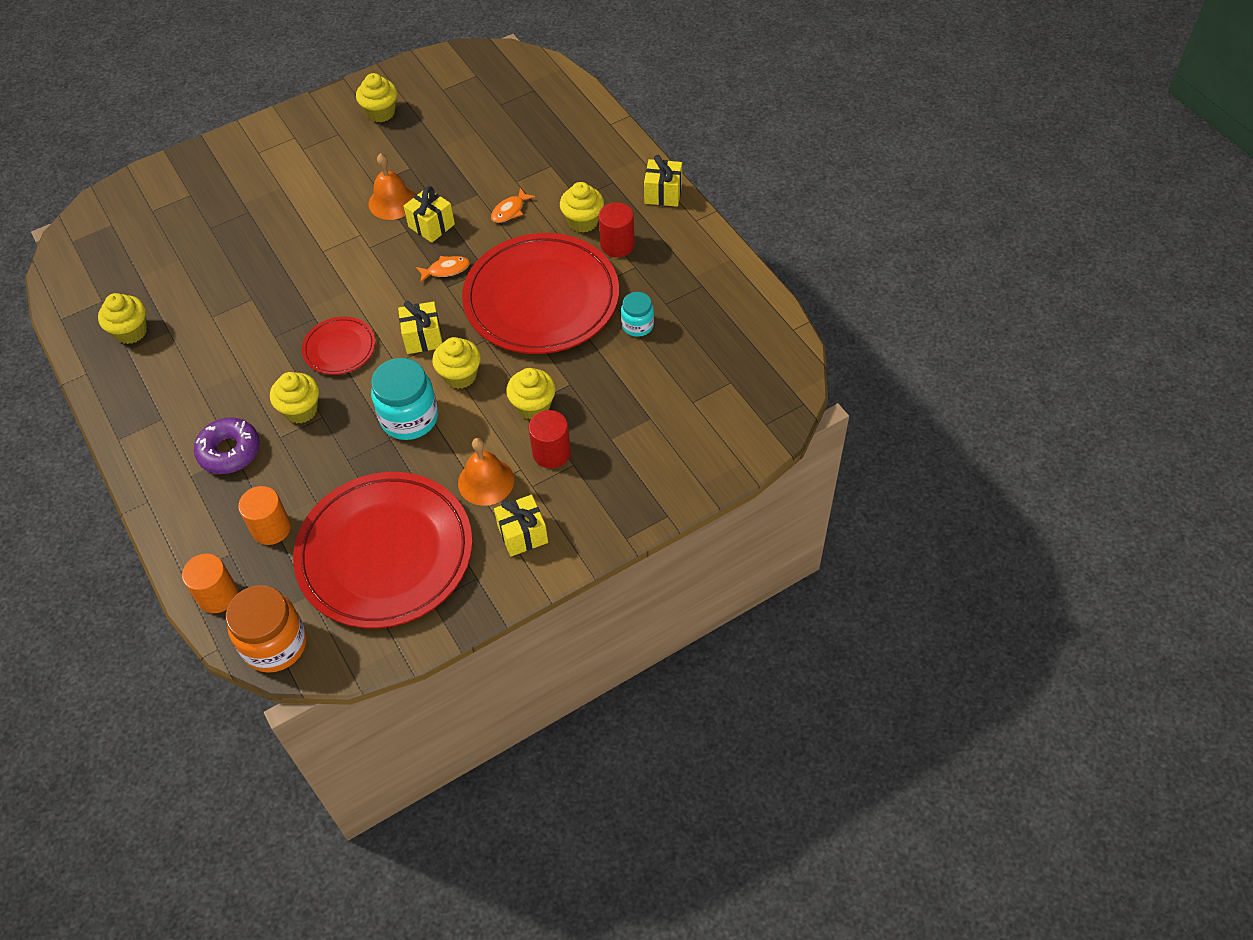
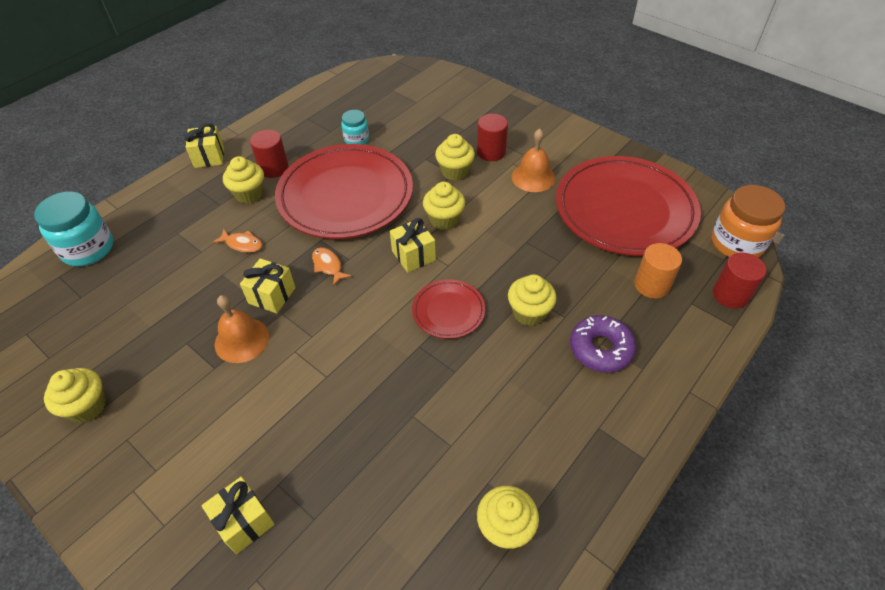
camera: 110 degrees left, 5 degrees down
(217, 595) = (730, 295): orange cylinder -> red cylinder
(409, 418) = (500, 236): turquoise jar -> turquoise jar (88, 249)
(523, 534) = (563, 148): yellow gift -> yellow gift (244, 522)

